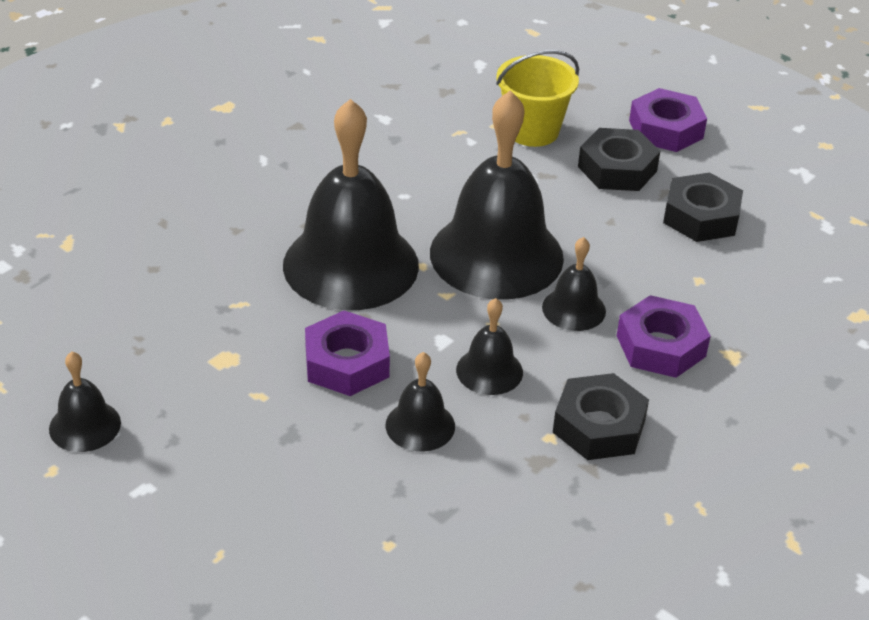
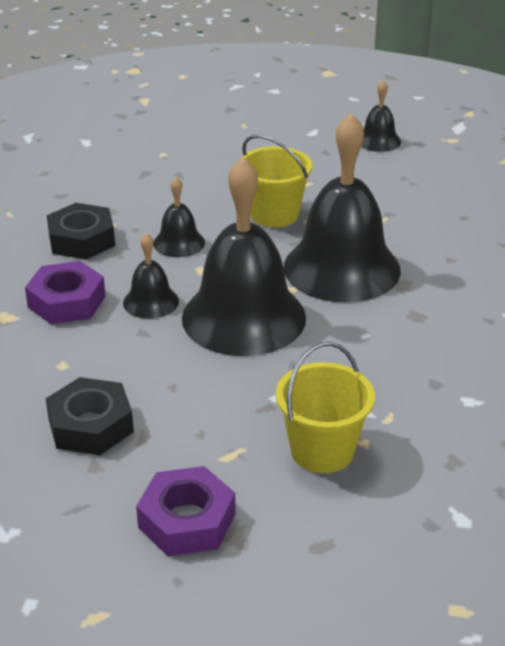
camera: 150 degrees right, 5 degrees down
(347, 363) = (274, 214): purple nut -> yellow bucket
(420, 425) = (196, 202): black bell -> none
(617, 169) = (204, 443): black nut -> none

